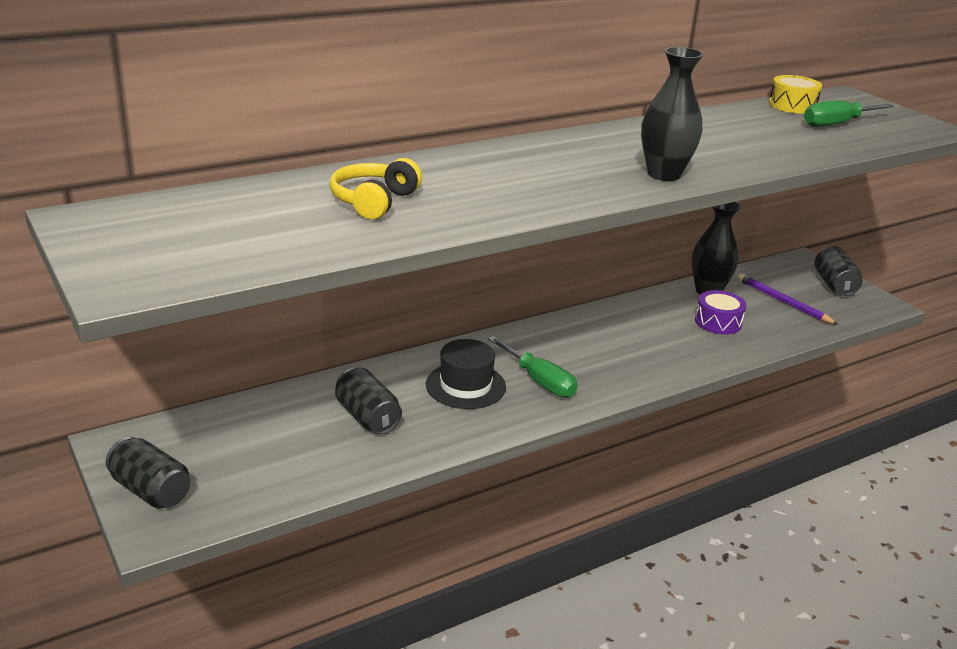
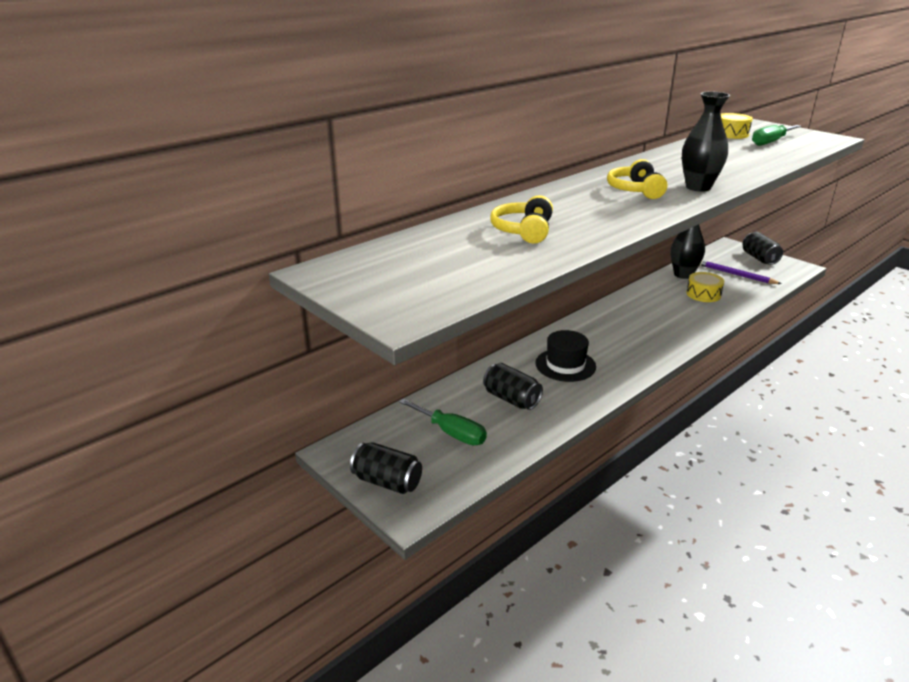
camera: 10 degrees left, 0 degrees up
(539, 381) = (613, 353): green screwdriver -> green screwdriver (451, 433)
(574, 167) = (635, 190): none -> yellow headphones
(718, 322) = (703, 294): purple drum -> yellow drum

